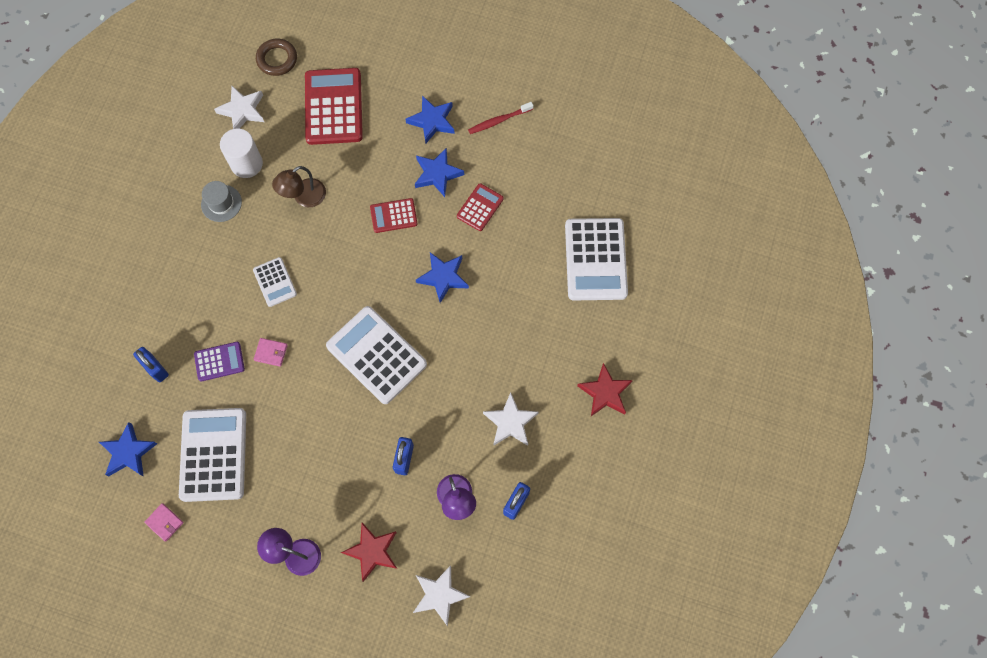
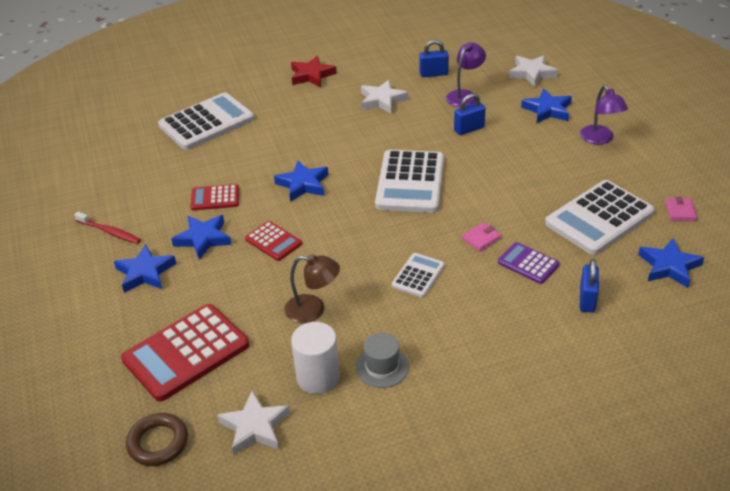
camera: 125 degrees left, 30 degrees down
(271, 353) = (481, 238): pink wallet -> pink wallet turned 75 degrees clockwise
(372, 551) = (547, 110): red star -> blue star

